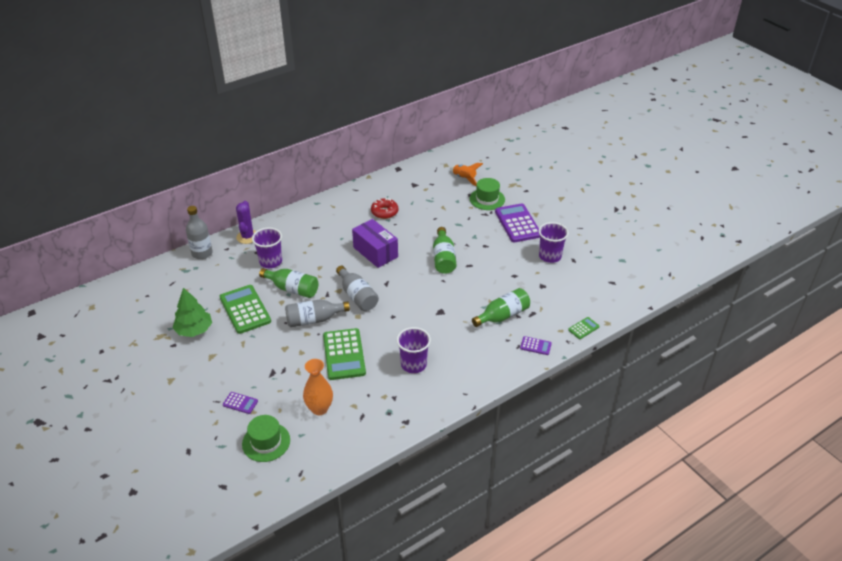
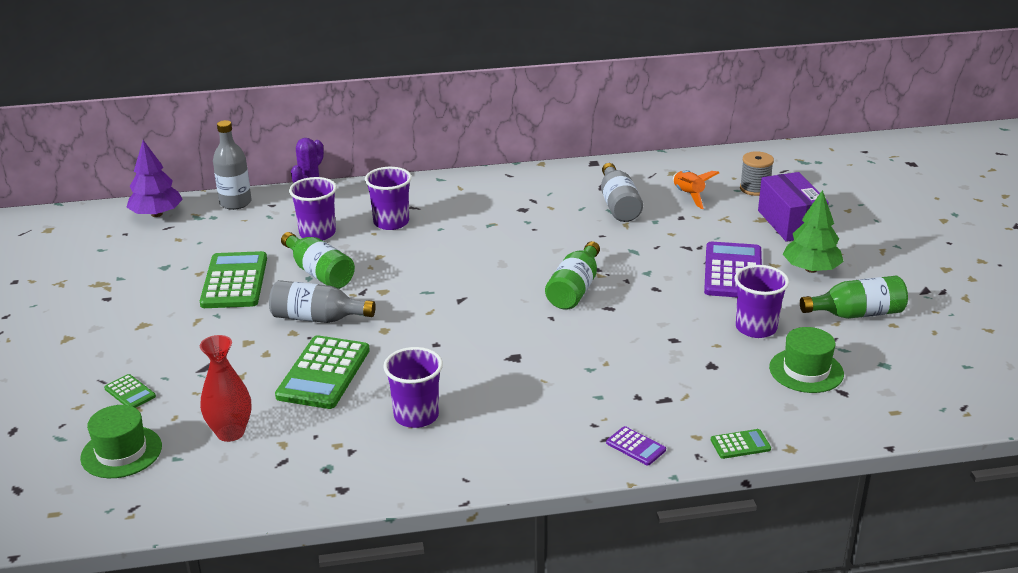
camera: 25 degrees right, 10 degrees down
(157, 275) = (157, 214): none -> purple tree
(194, 330) = (147, 288): green tree -> green tree (811, 269)
(240, 403) = (130, 392): purple calculator -> green calculator
(309, 242) = (391, 222): none -> purple cup
(319, 409) = (230, 432): orange vase -> red vase
(357, 296) = (404, 305): grey bottle -> grey bottle (618, 205)
(375, 252) = (476, 257): purple box -> purple box (790, 223)
(384, 212) = (530, 211): red donut -> none
(487, 199) = (706, 229): green hat -> green hat (806, 371)
(496, 165) = (755, 189): none -> grey spool
(502, 316) = (611, 389): green bottle -> green bottle (856, 314)

